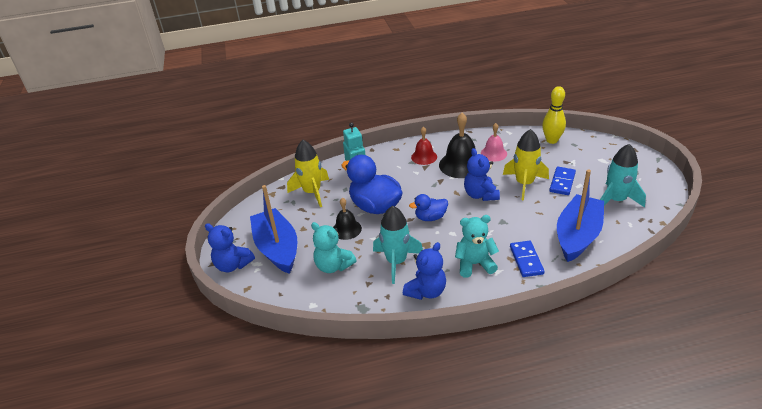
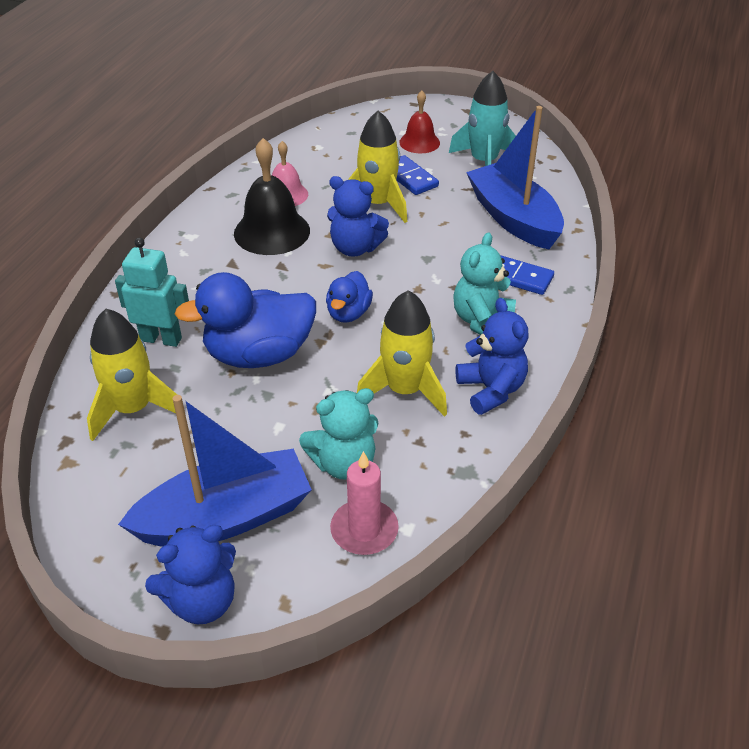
camera: 60 degrees left, 5 degrees up
(277, 248) = (226, 517): blue boat -> blue boat turned 150 degrees clockwise
(301, 292) = (364, 530): none -> pink candle
(346, 229) = (275, 410): black bell -> none
(396, 262) = (404, 390): turquoise rocket -> yellow rocket
(424, 157) = (209, 253): red bell -> red bell (419, 142)
(552, 140) = (322, 142): yellow bowling pin -> none

